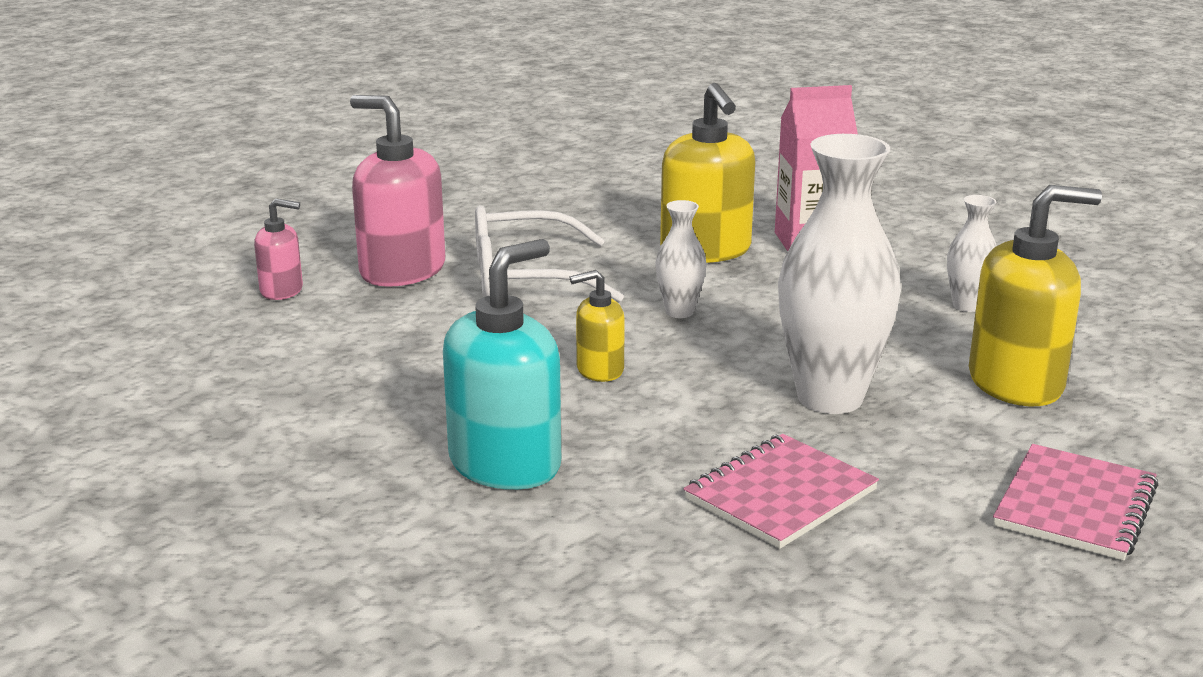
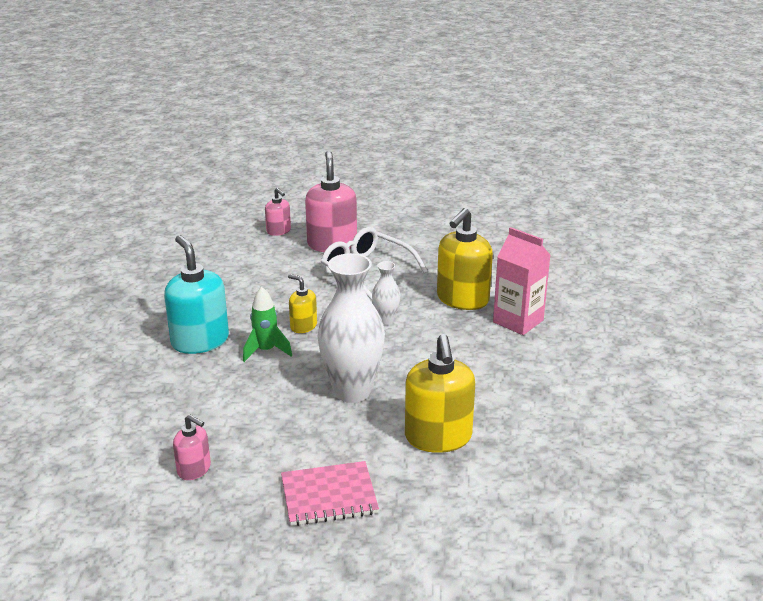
camera: 50 degrees right, 5 degrees up
(505, 464) = (200, 341): turquoise soap dispenser -> turquoise soap dispenser turned 120 degrees counterclockwise
(624, 421) = (266, 351): none -> green rocket
(780, 494) = (248, 412): pink notebook -> none
(886, 595) = (194, 469): none -> pink soap dispenser
(966, 306) = (510, 392): white vase -> none
(1016, 383) = (438, 437): yellow soap dispenser -> yellow soap dispenser turned 45 degrees clockwise

